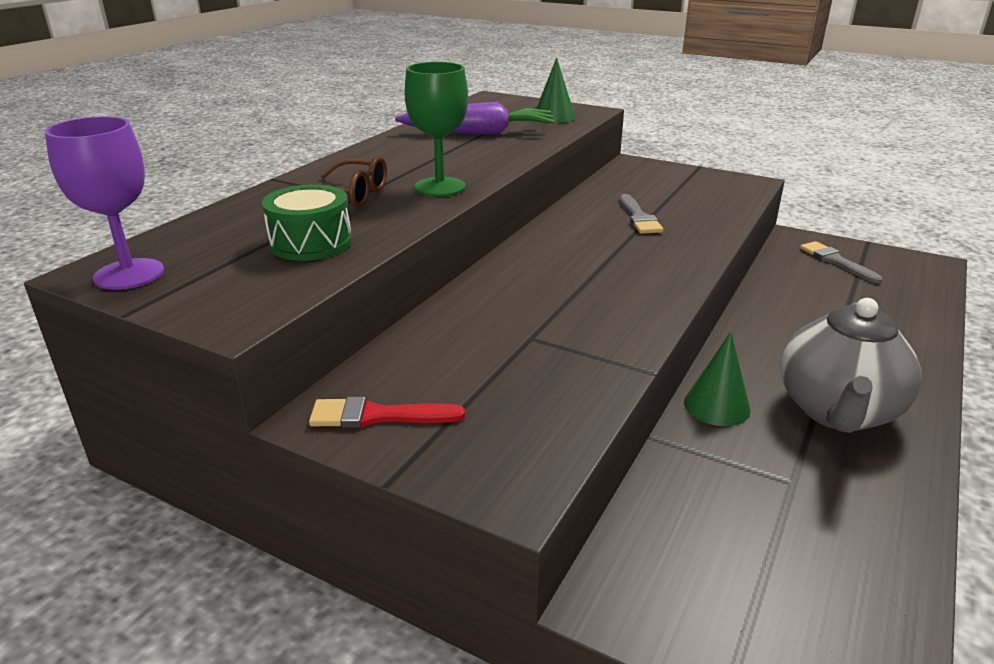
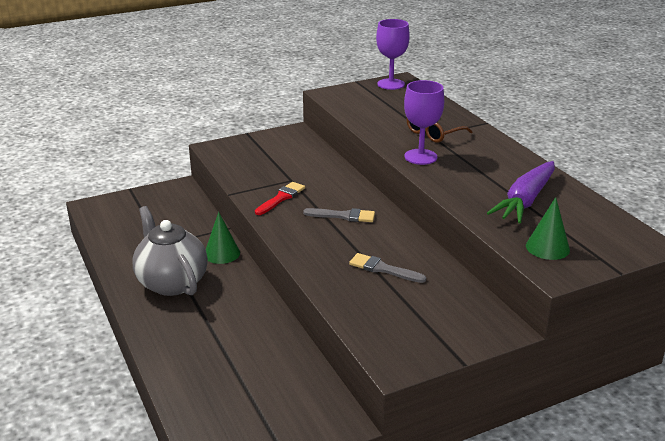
camera: 125 degrees right, 0 degrees up
(311, 243) = (381, 115): green drum -> none
(377, 416) = (281, 139): red brush -> red brush (281, 198)
(440, 187) = (420, 157): green goblet -> purple goblet
(836, 261) = (283, 410): grey brush -> grey brush (343, 216)

